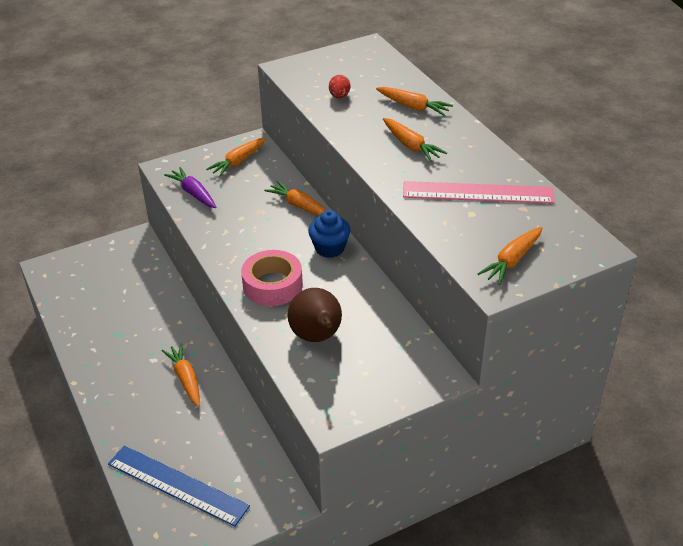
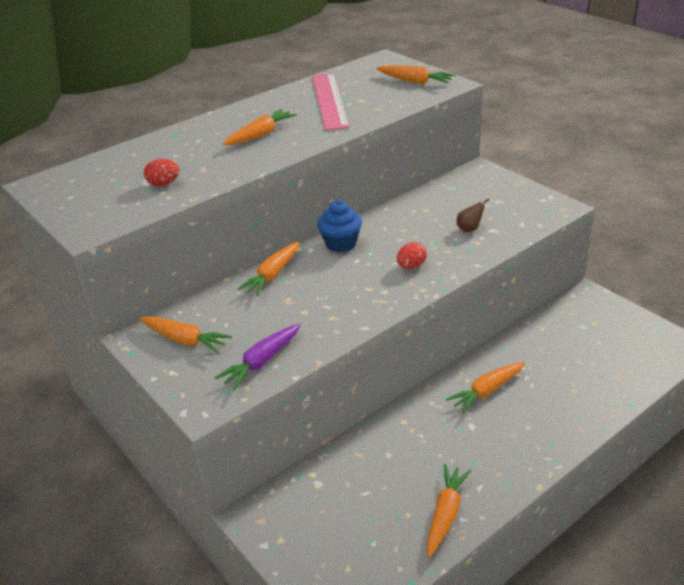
camera: 100 degrees left, 5 degrees down
(177, 484) = (614, 360): blue ruler -> none
(272, 285) = (411, 266): pink tape -> red egg
(317, 337) = (469, 229): brown pear -> brown pear, size x0.46
(413, 107) = (185, 142): orange carrot -> orange carrot (445, 514)

